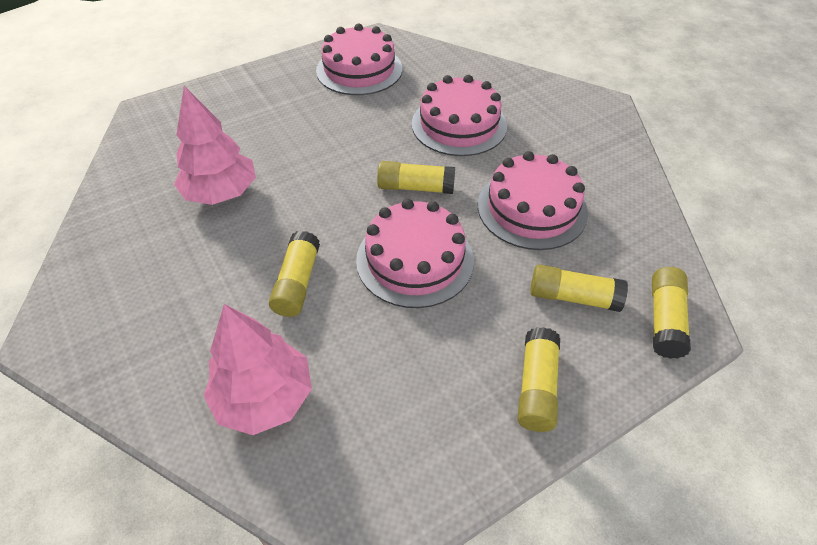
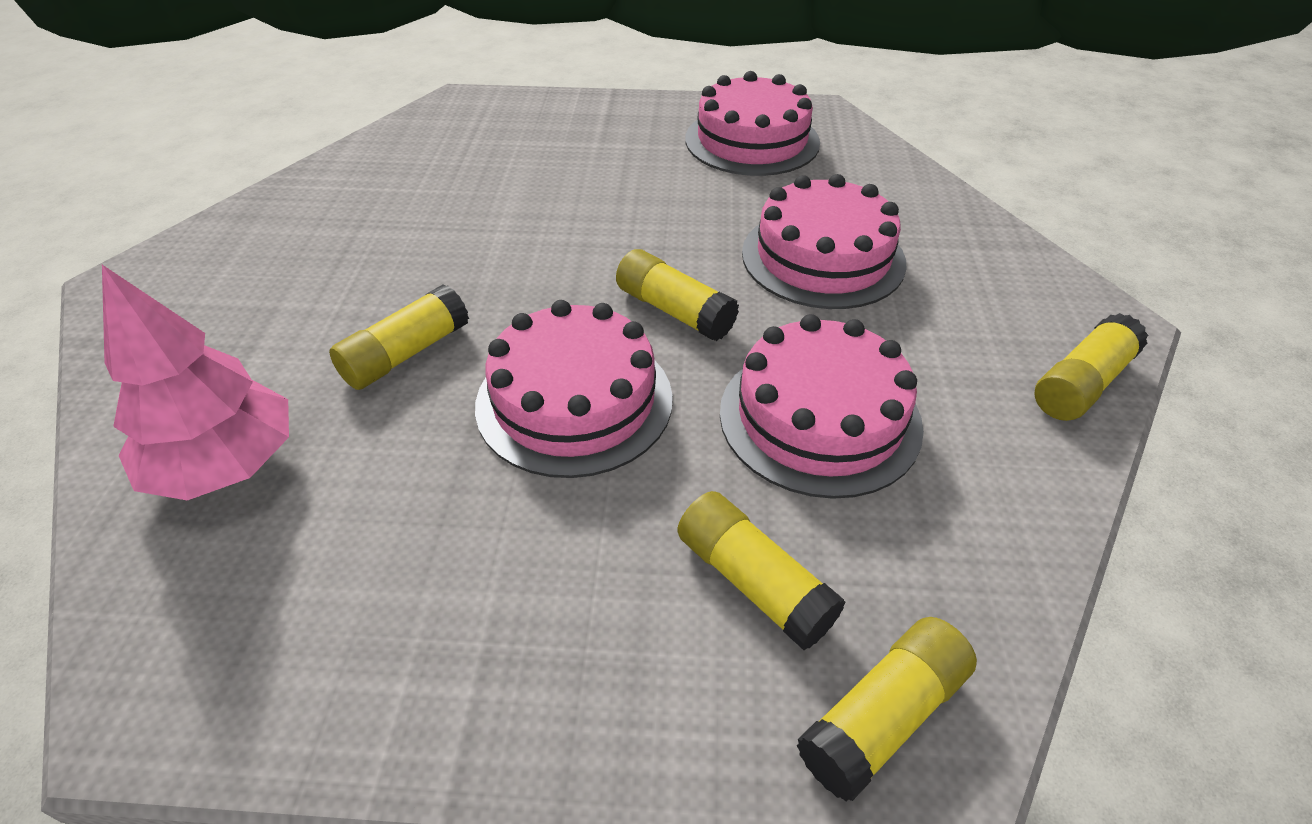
camera: 35 degrees right, 5 degrees down
(221, 193) = (438, 215): pink tree -> none
(536, 387) = (554, 679): yellow glue stick -> yellow glue stick (1081, 384)

